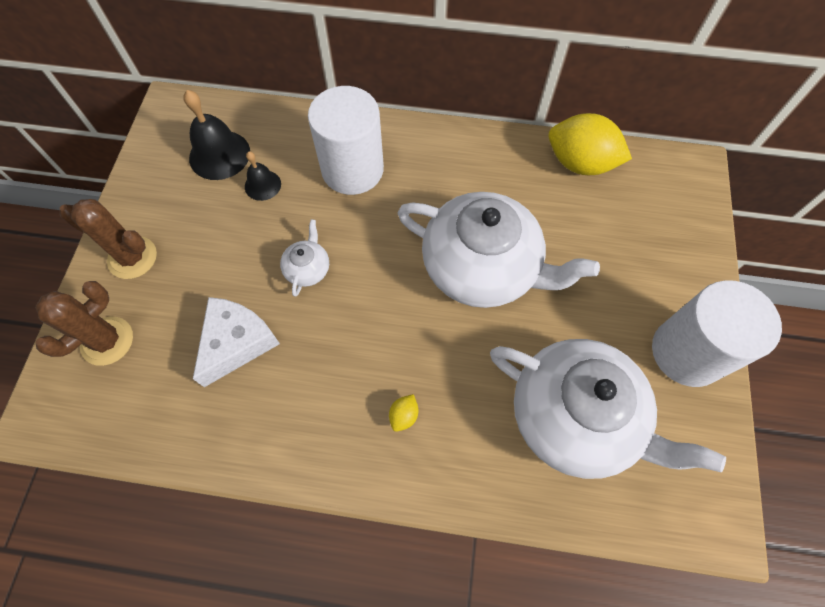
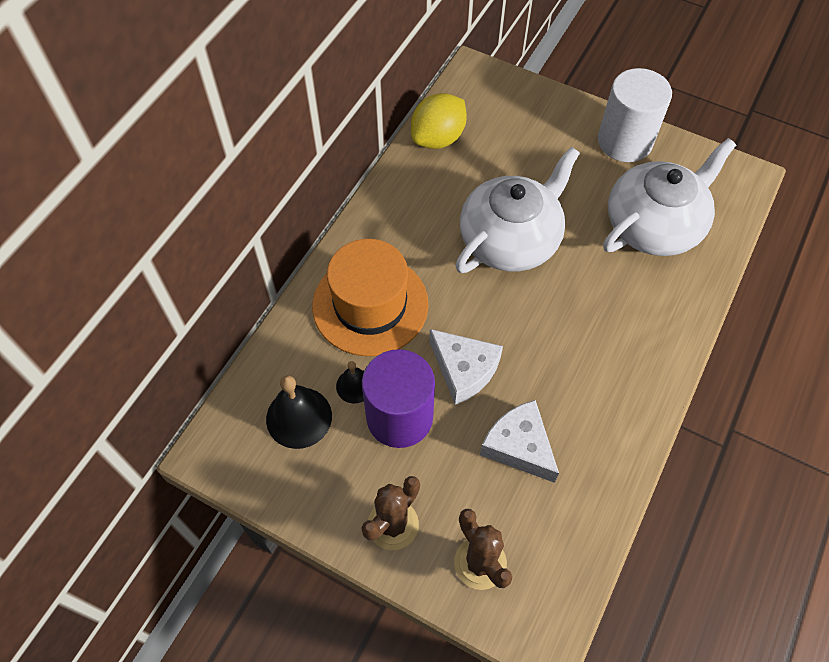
camera: 70 degrees left, 5 degrees down
(240, 230) = (399, 417): none -> purple cylinder
(308, 268) = (464, 370): white teapot -> white cheese
(352, 169) = (370, 305): white cylinder -> orange hat
(404, 415) = (623, 335): yellow lemon -> none

